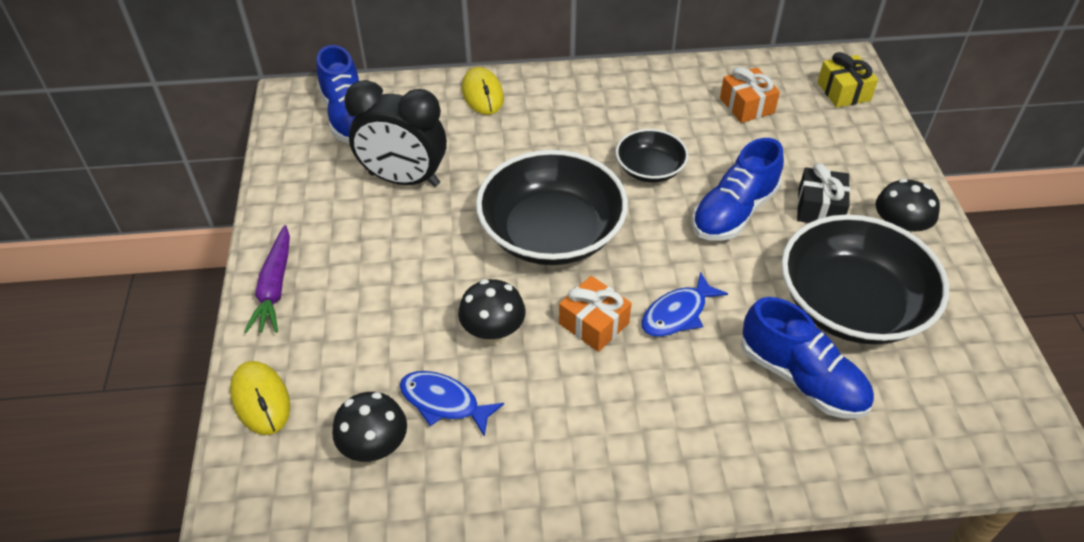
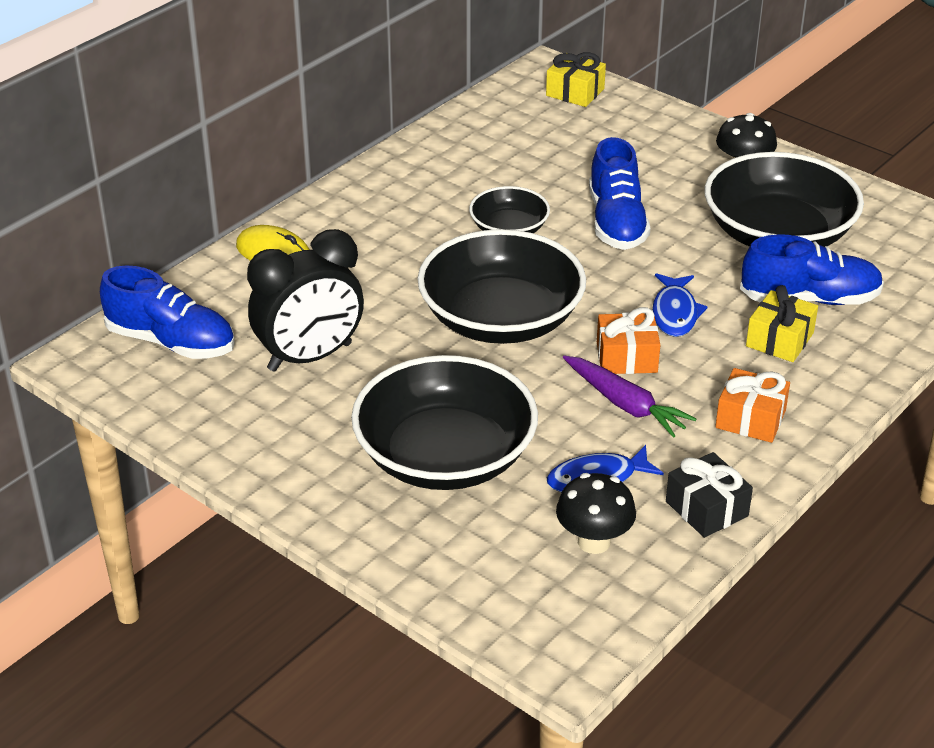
camera: 45 degrees left, 10 degrees down
(261, 399) = (451, 580): yellow mouse -> none
(274, 287) = (327, 504): purple carrot -> purple carrot (625, 404)
(380, 308) = (445, 456): none -> black bowl
(493, 333) = (563, 412): black mushroom -> none
(728, 395) = (779, 340): none -> yellow gift
(747, 105) = (516, 141): orange gift -> orange gift (750, 419)
(819, 208) = (671, 184): black gift -> black gift (706, 509)

